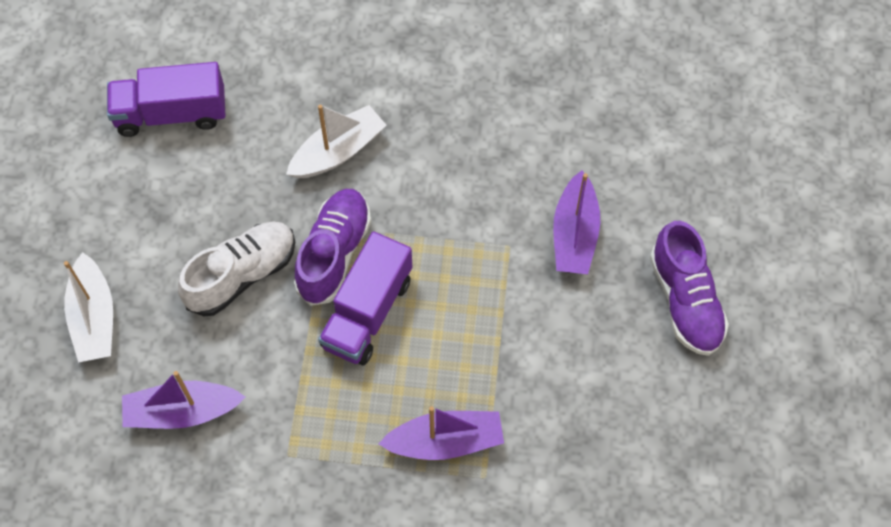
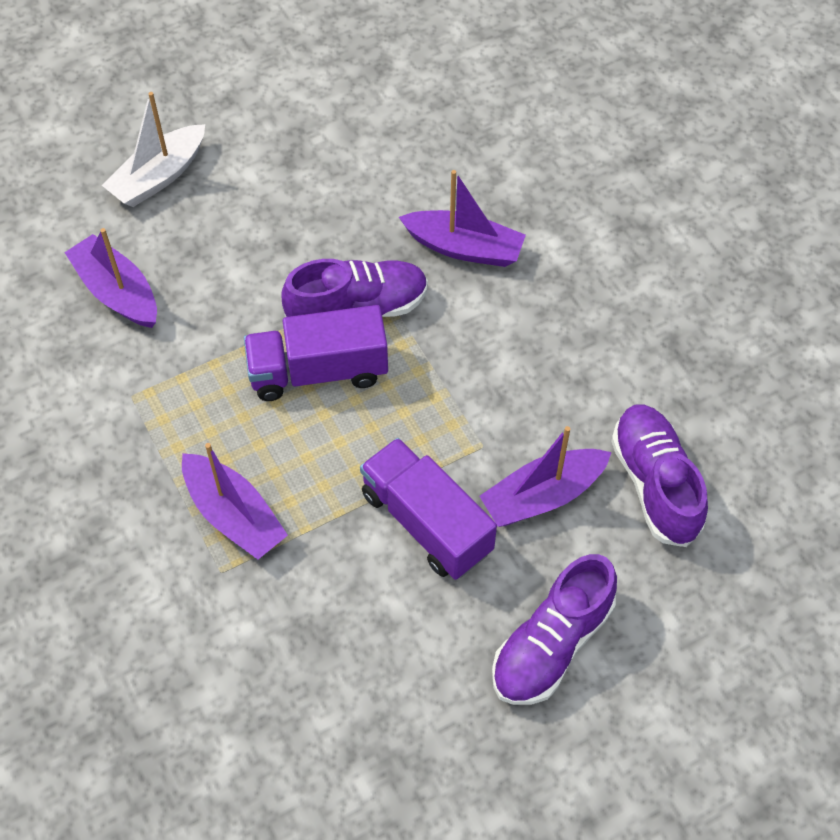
camera: 55 degrees right, 5 degrees down
(171, 114) = (396, 106): purple truck -> purple truck (426, 522)
(242, 275) = (280, 253): white shoe -> none
(338, 151) = (464, 248): white boat -> purple boat
(614, 163) = (655, 484): none -> purple shoe

